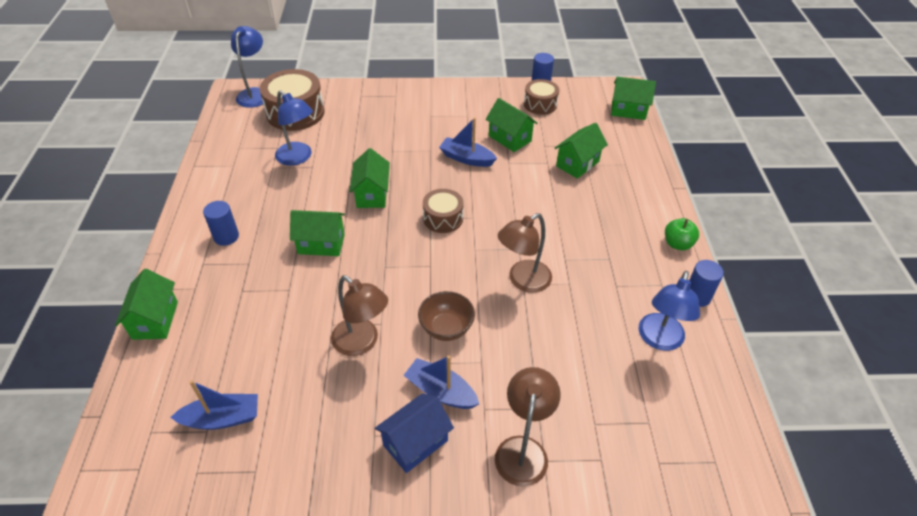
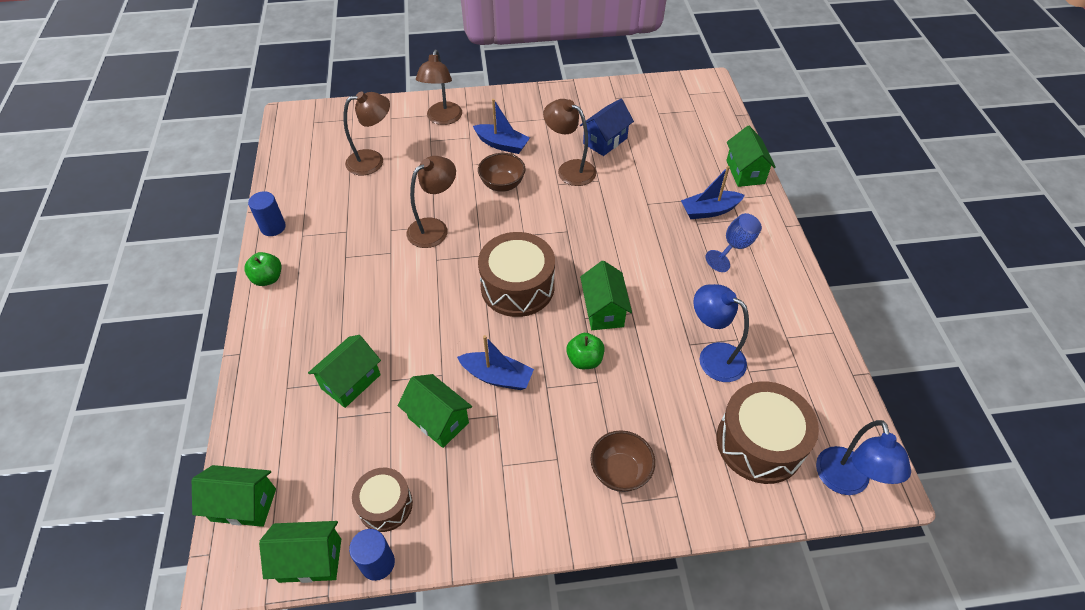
camera: 175 degrees right, 5 degrees up
(222, 418) = (652, 119): blue boat -> blue boat (709, 210)
(226, 237) = (734, 247): blue cylinder -> blue goblet
(321, 244) = (636, 247): green house -> green house (310, 560)
(392, 107) = (620, 471): none -> brown bowl
(398, 163) = (584, 360): none -> green apple
(415, 443) = (516, 117): blue house -> blue house (605, 141)
(443, 218) = (517, 287): brown drum -> brown drum, size x1.68
(609, 379) = (373, 161): none -> brown lamp
(659, 340) = (323, 190): blue lamp -> none

